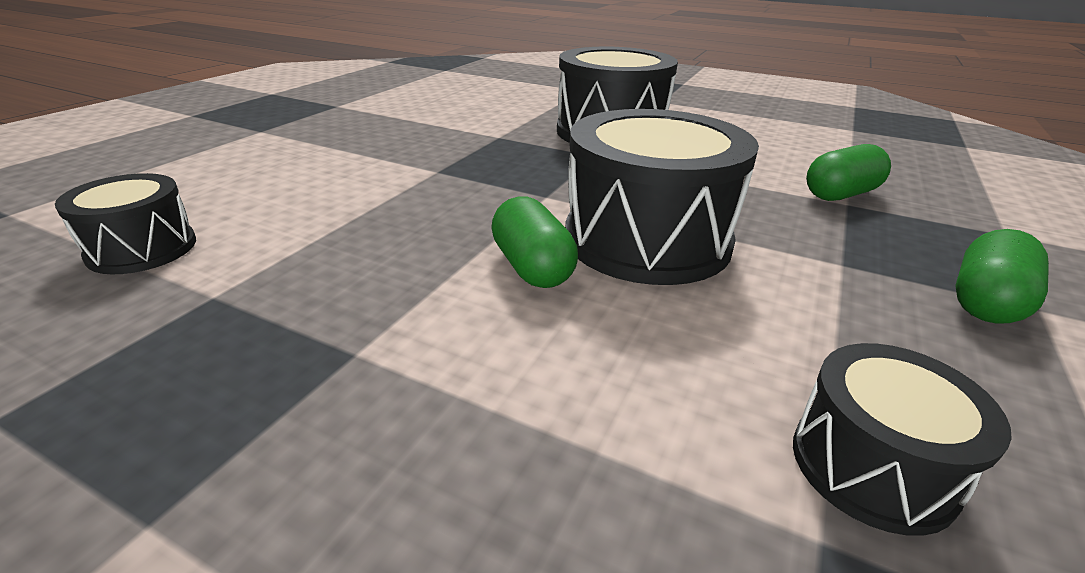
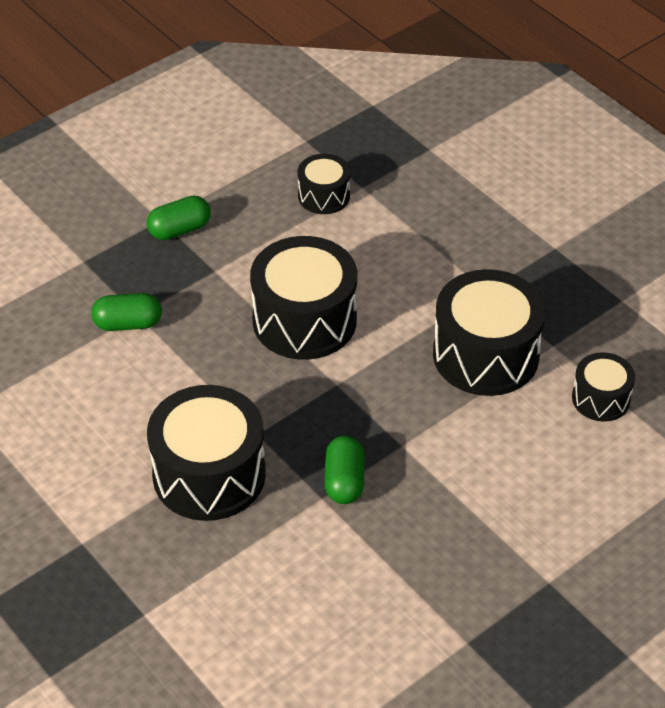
camera: 155 degrees left, 15 degrees up
(344, 259) = (486, 355): none -> black drum
(532, 267) = (384, 317): green capsule -> green capsule (344, 481)

